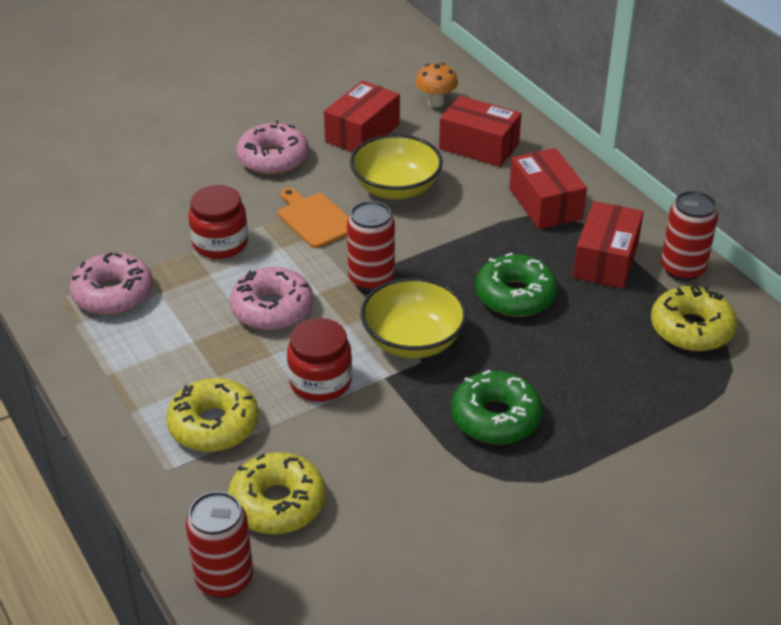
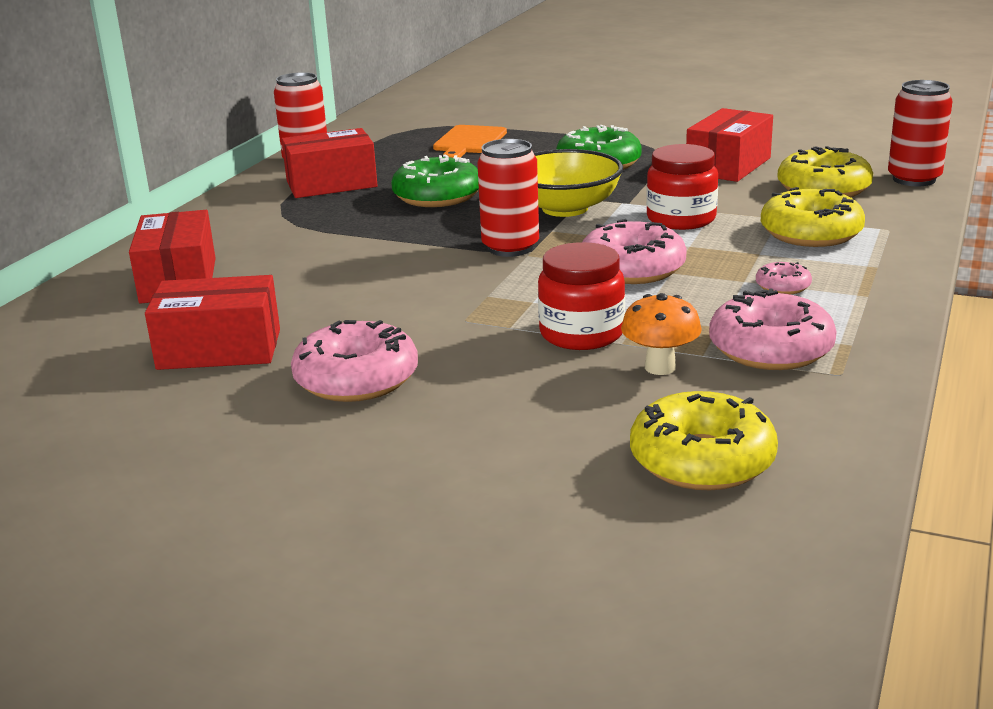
camera: 125 degrees left, 15 degrees down
(165, 351) = (782, 286): none -> pink donut
(315, 219) = (452, 306): orange cutting board -> orange cutting board (469, 141)
(396, 188) = (328, 290): yellow bowl -> none
(435, 102) = (84, 334): orange mushroom -> orange mushroom (660, 367)
(545, 204) = (265, 224): red box -> red box (728, 166)
(691, 329) = (386, 144): yellow donut -> yellow donut (702, 460)

